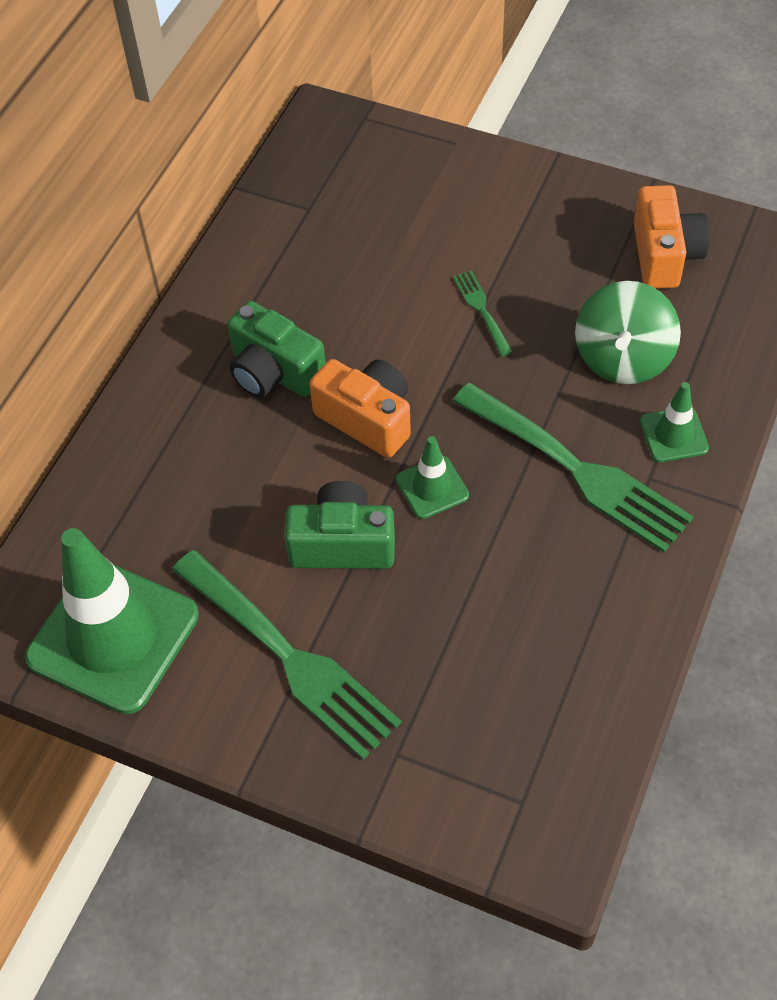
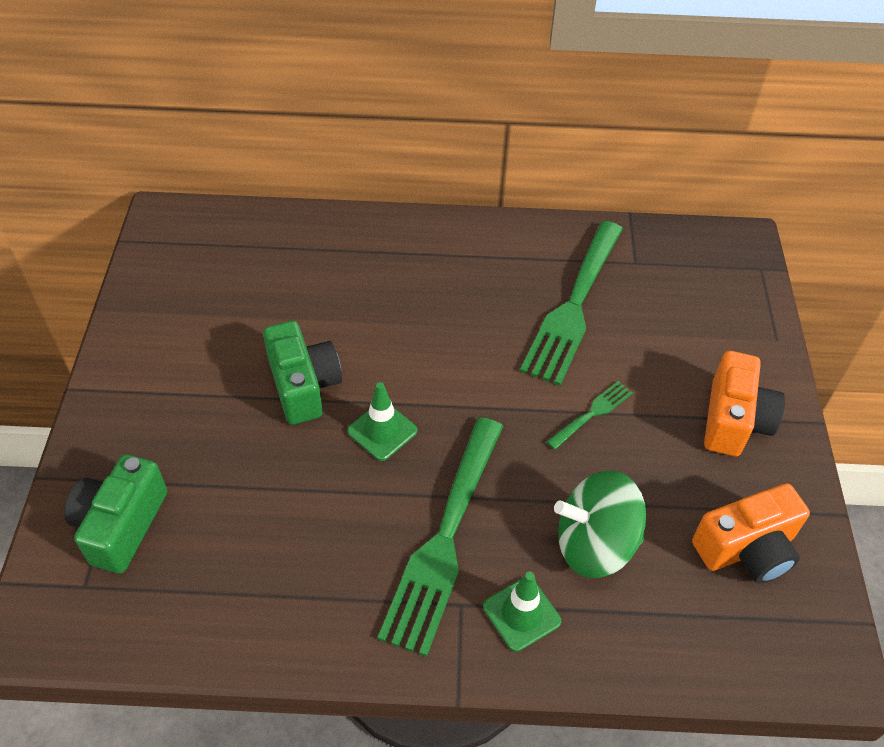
camera: 65 degrees right, 5 degrees down
(113, 636) = (179, 276): green traffic cone -> none
(274, 372) = (454, 292): green camera -> green camera (121, 525)
(289, 657) = (187, 383): green fork -> green fork (574, 306)
(367, 419) = (434, 365): orange camera -> orange camera (734, 420)

